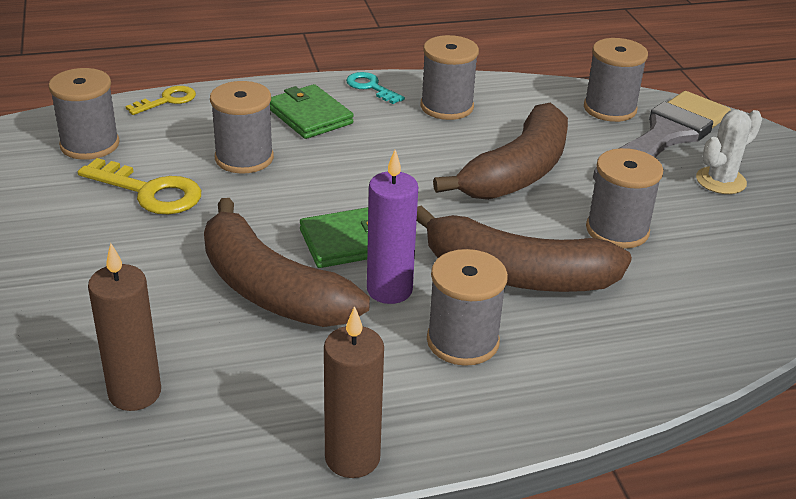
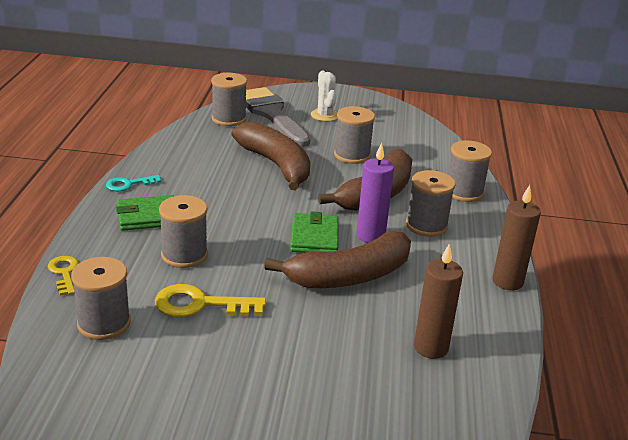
camera: 70 degrees left, 5 degrees down
(150, 192) = (200, 304): yellow key -> yellow key turned 135 degrees counterclockwise
(447, 107) = (181, 165): grey spool -> grey spool (464, 192)

